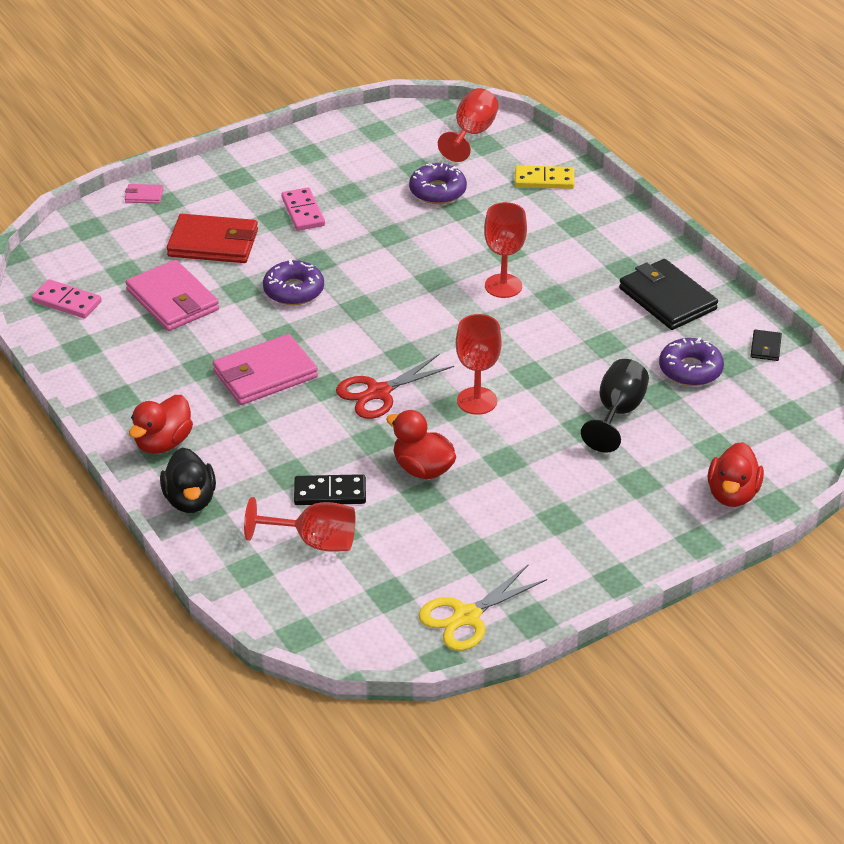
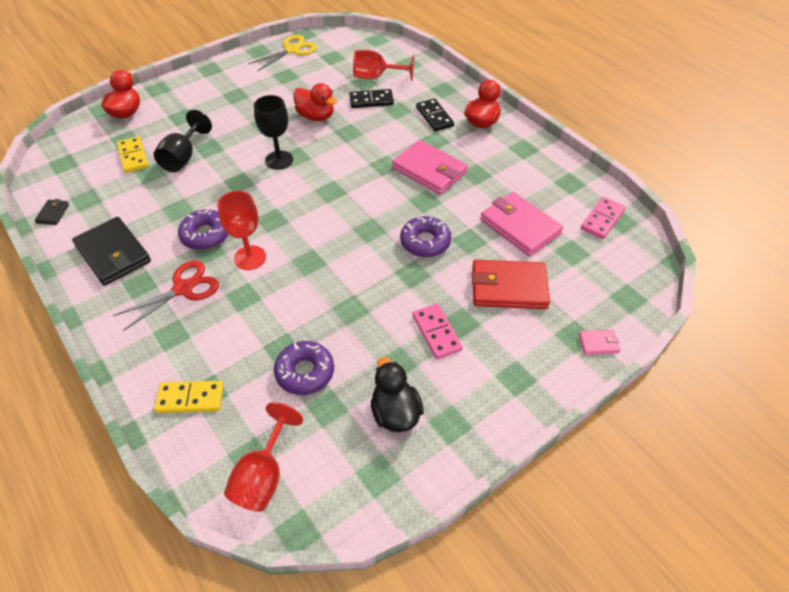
camera: 175 degrees right, 10 degrees up
(67, 302) = (602, 220): pink domino -> pink domino turned 75 degrees counterclockwise
(190, 500) = (452, 93): black duck -> black duck (395, 412)
(234, 457) = (434, 117): none -> black domino
(265, 374) = (429, 170): pink wallet -> pink wallet turned 75 degrees clockwise
(378, 392) = (347, 162): red scissors -> red scissors (183, 288)
(477, 401) = (279, 160): red goblet -> black goblet
(690, 369) = (119, 192): purple donut -> purple donut (206, 235)
(691, 419) = (133, 156): none -> yellow domino

